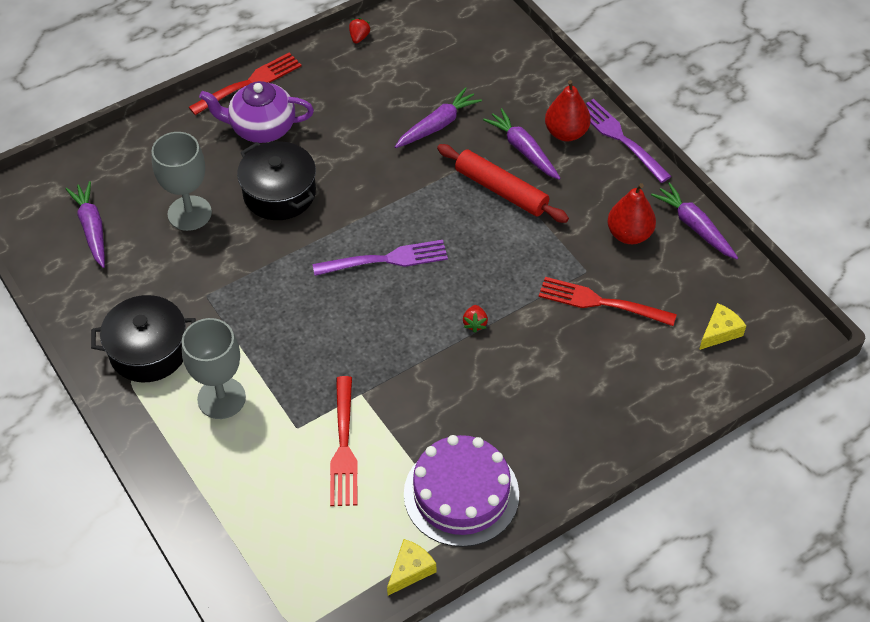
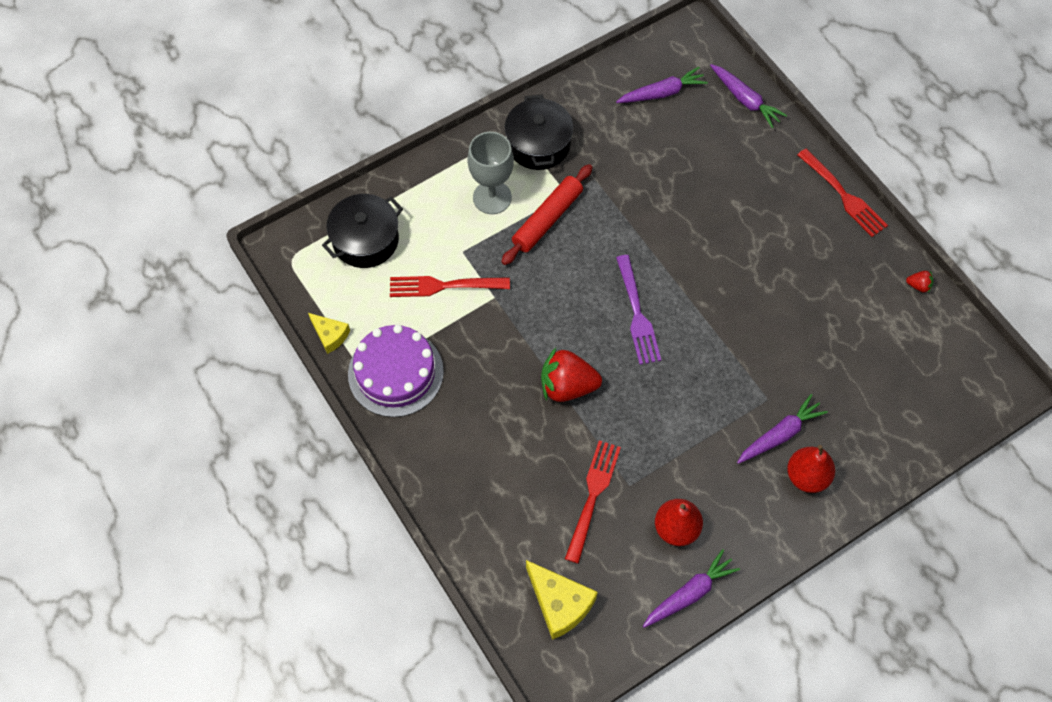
camera: 90 degrees right, 10 degrees up
(189, 213) = (682, 160): grey goblet -> none
(261, 128) = (787, 208): purple teapot -> none
(279, 193) = (709, 227): black pot -> black pot (365, 240)
(437, 125) = (805, 356): purple carrot -> purple carrot (745, 100)
(475, 323) = (567, 386): red strawberry -> red strawberry, size x2.28
(501, 190) = (725, 412): red rolling pin -> red rolling pin (547, 219)
(621, 139) = (803, 530): purple fork -> none
(720, 332) = (559, 603): yellow cheese -> yellow cheese, size x1.64

